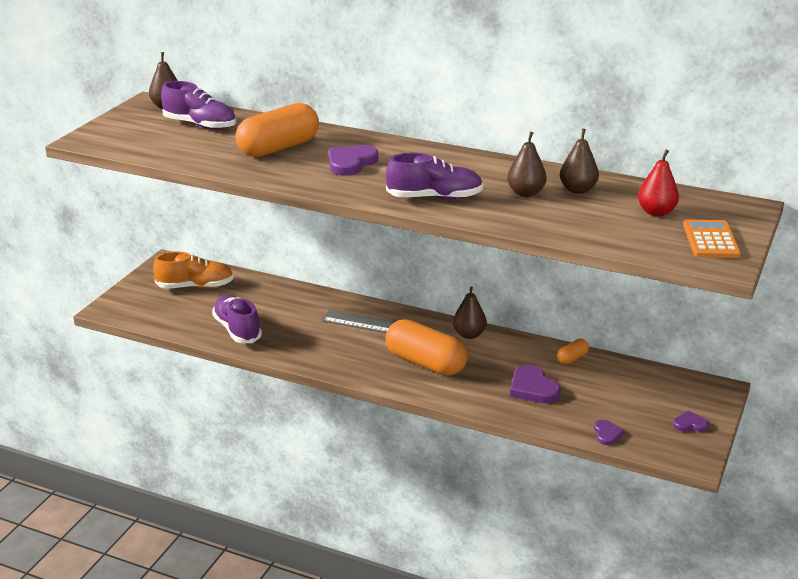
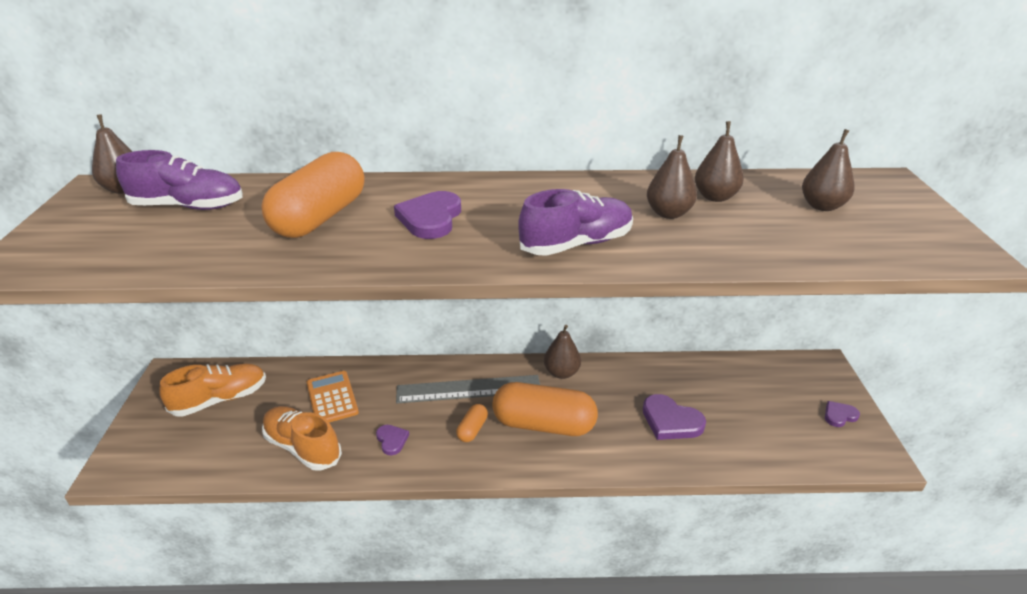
camera: 25 degrees left, 5 degrees up
(237, 330) = (303, 447): purple shoe -> orange shoe
(572, 358) = (676, 370): orange capsule -> orange capsule (472, 429)
(607, 434) = (783, 456): purple heart -> purple heart (392, 440)
(656, 212) = (822, 206): red pear -> brown pear
(710, 240) = (915, 227): orange calculator -> orange calculator (332, 398)

